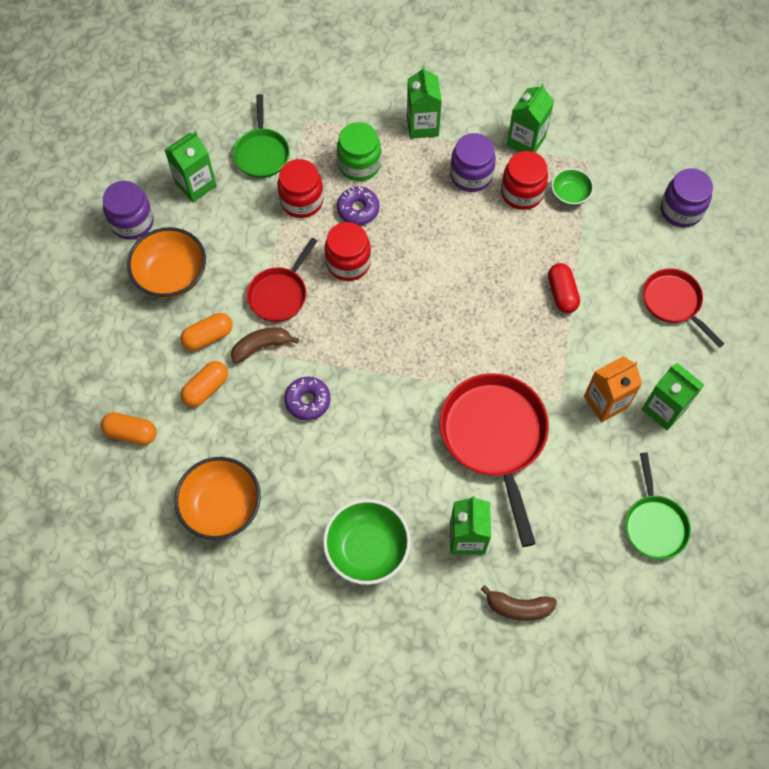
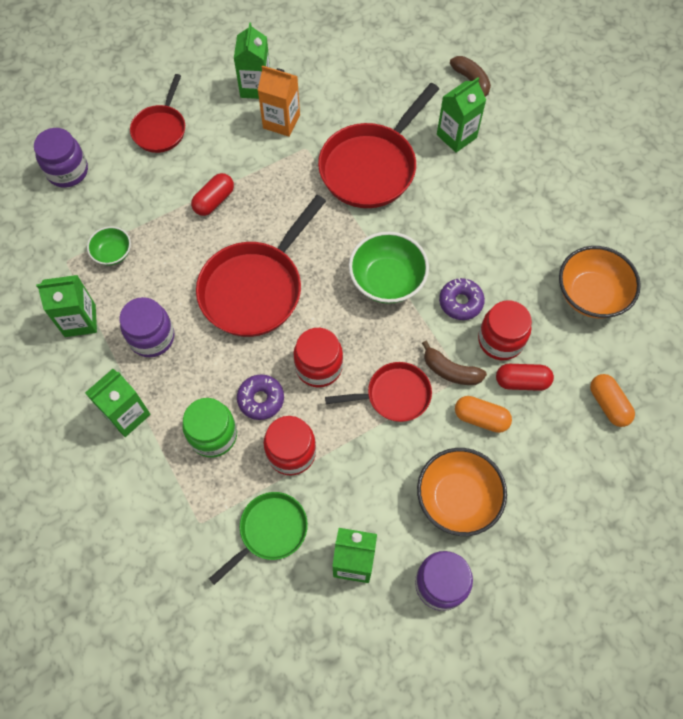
camera: 130 degrees left, 0 degrees up
(206, 388) = (522, 381): orange capsule -> red capsule
(367, 549) = (523, 185): green bowl -> green bowl (387, 280)
(452, 267) = (255, 288): none -> red pan
(522, 193) = (139, 288): red jar -> red jar (500, 340)
(654, 524) = (345, 47): green pan -> none

